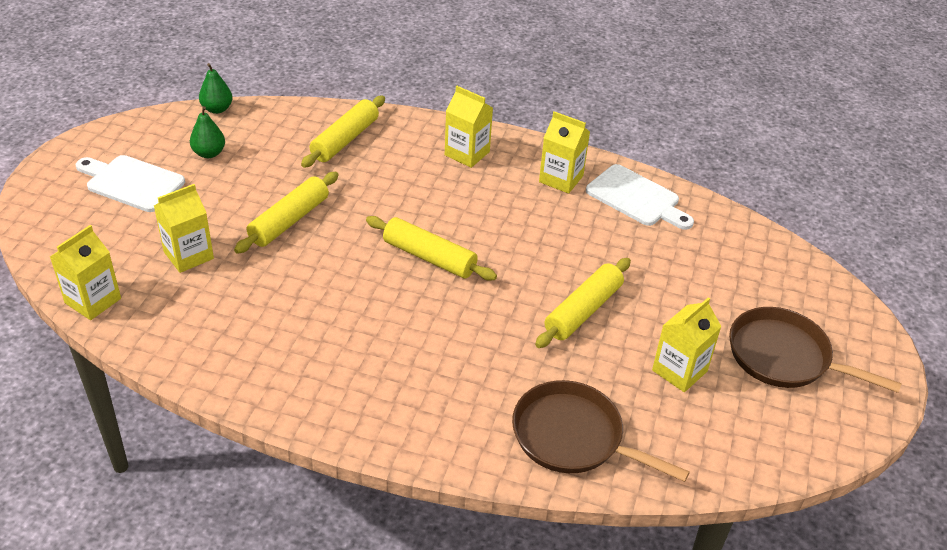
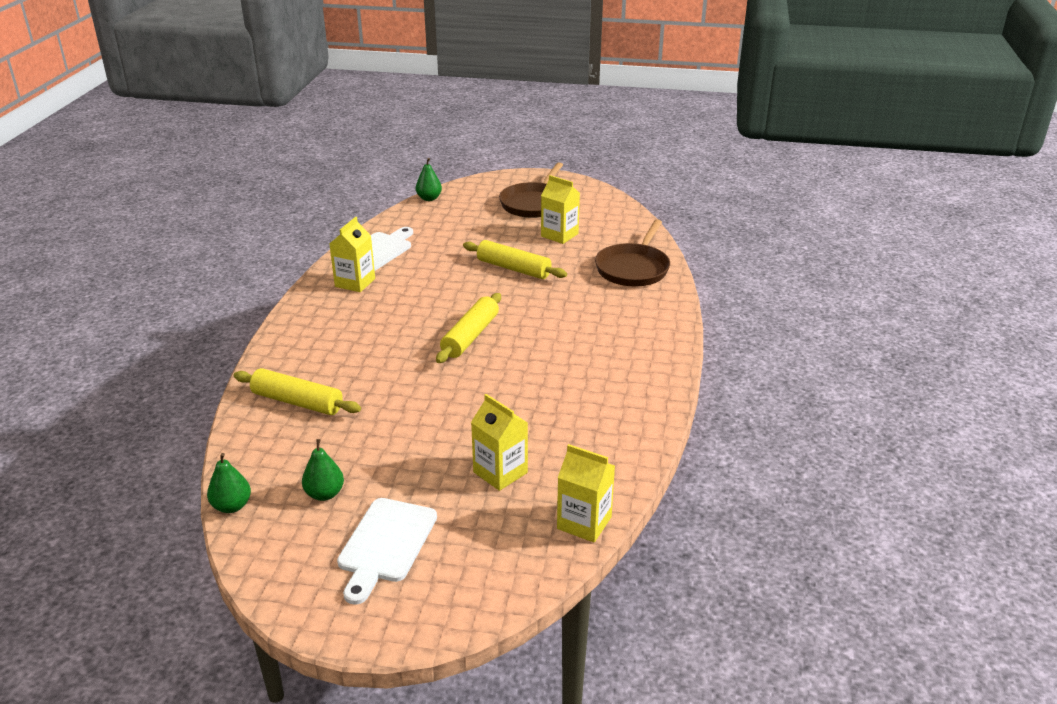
camera: 95 degrees left, 10 degrees down
(289, 220) = (435, 418): yellow rolling pin -> none
(467, 153) = (319, 329): yellow carton -> none
(789, 250) = (429, 198): none -> green pear

